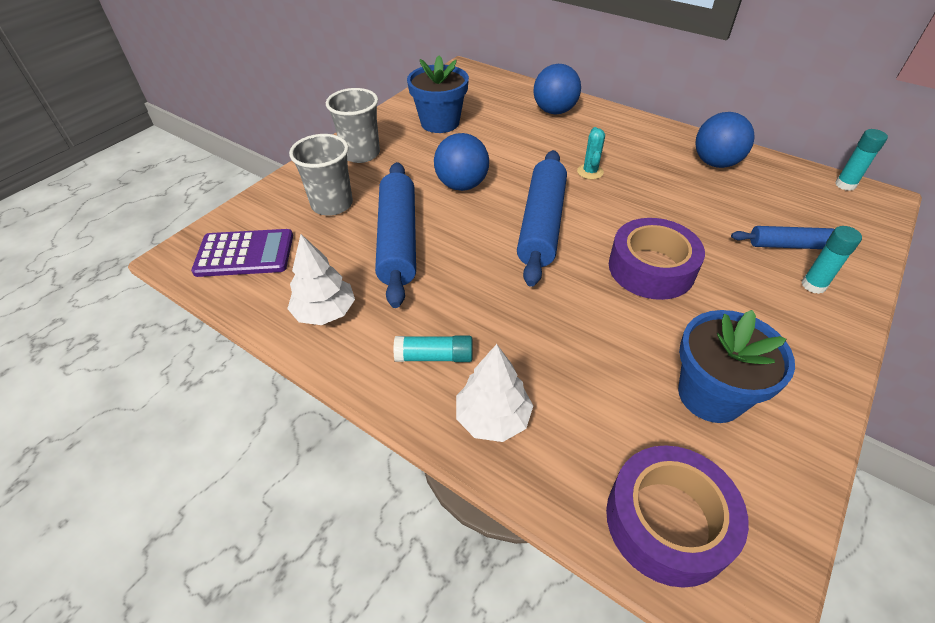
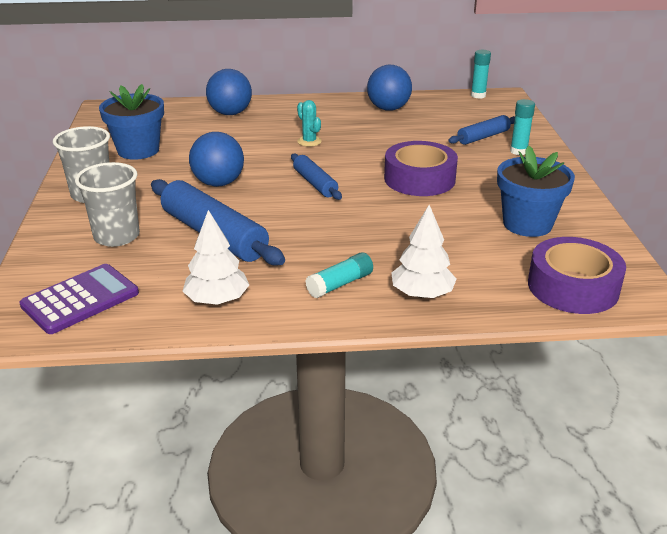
camera: 40 degrees left, 15 degrees down
(542, 224) = (315, 183): blue rolling pin -> blue rolling pin, size x0.56

